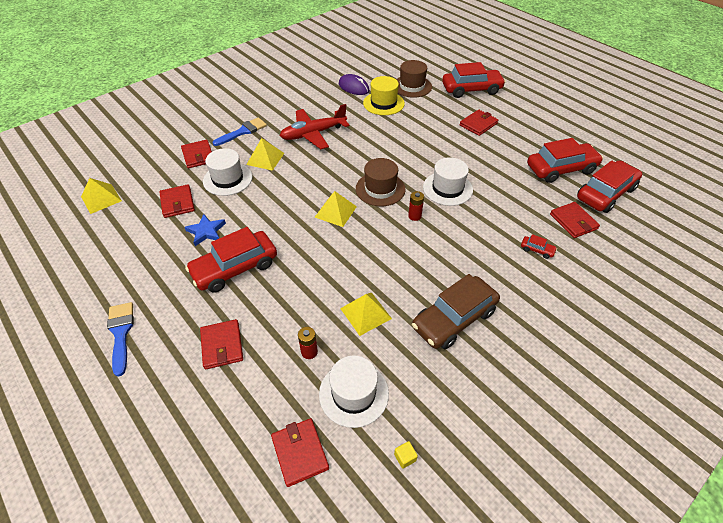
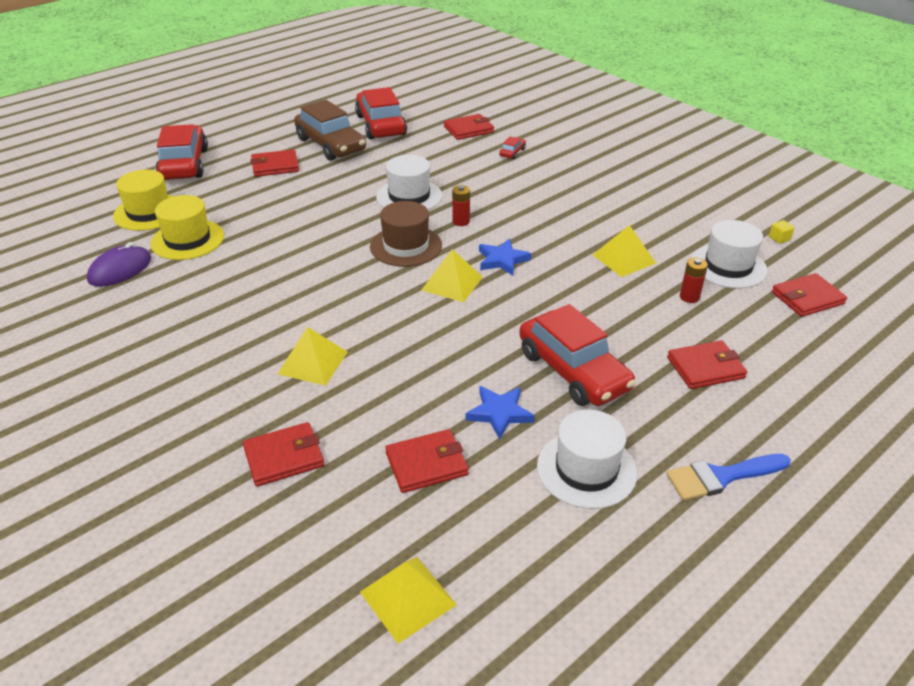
camera: 90 degrees left, 10 degrees down
(227, 179) = (364, 404): white hat -> white hat (586, 469)
(243, 131) = (217, 400): blue brush -> none
(313, 134) = (253, 311): red plane -> none
(363, 238) = (502, 260): none -> blue star
(412, 86) = (149, 212): brown hat -> yellow hat
(454, 319) = (616, 205): brown car -> brown car (331, 145)
(478, 124) = (275, 166): red wallet -> red wallet turned 60 degrees counterclockwise
(605, 193) = (425, 108): red car -> none

